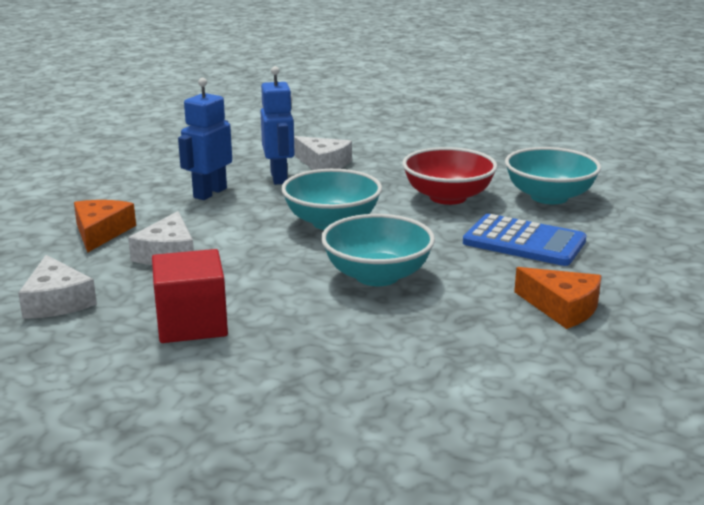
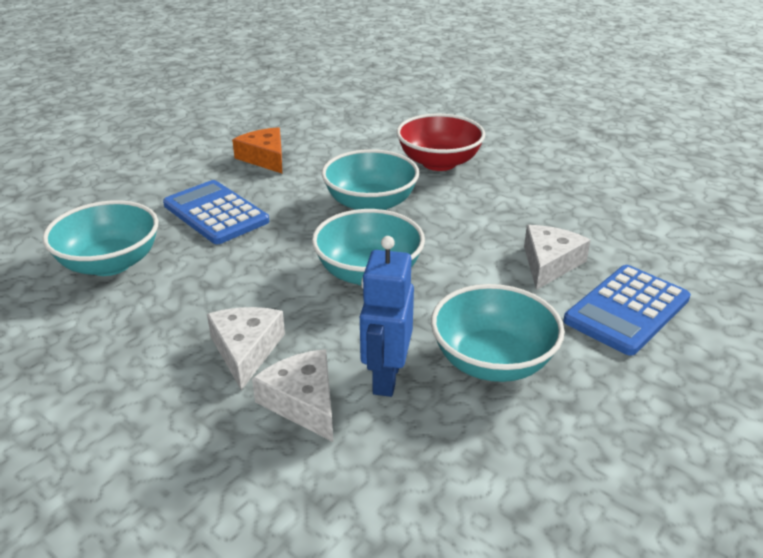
camera: 160 degrees left, 10 degrees up
(57, 301) = (644, 228): white cheese -> white cheese (246, 350)
(101, 232) = (627, 310): orange cheese -> blue calculator
(192, 324) = (531, 191): red cube -> none
(209, 193) = (492, 361): blue robot -> turquoise bowl
(448, 197) = (213, 287): red bowl -> red bowl (439, 163)

